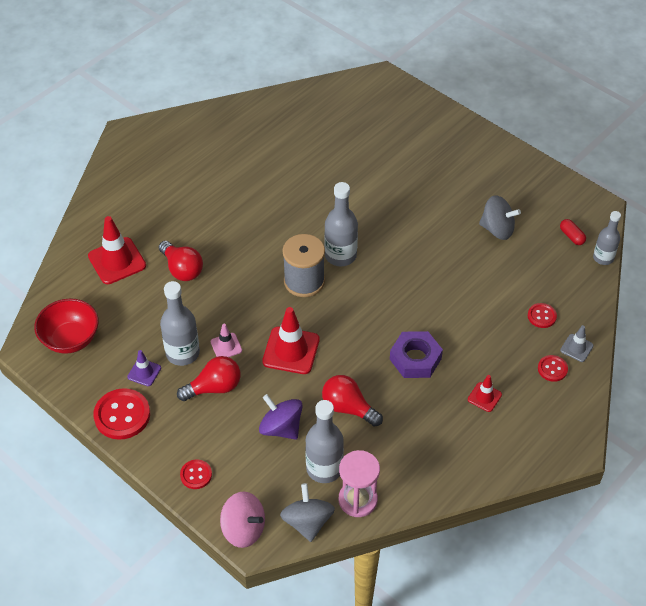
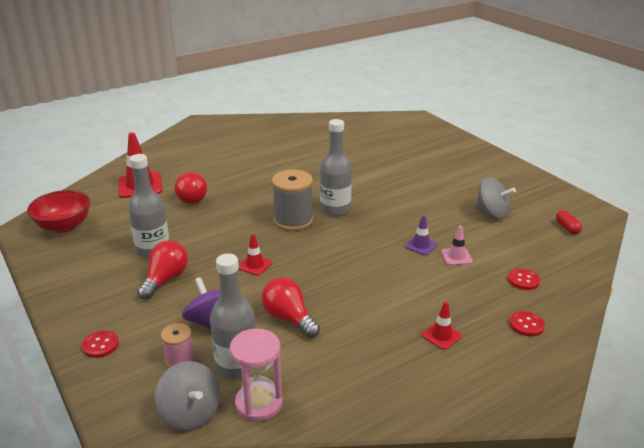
camera: 15 degrees right, 20 degrees down
(122, 415) = (66, 285): red button -> none
(144, 372) = (109, 258): purple traffic cone -> purple traffic cone (421, 245)
(214, 387) = (165, 279): red light bulb -> red light bulb turned 60 degrees counterclockwise
(226, 346) = (196, 252): pink traffic cone -> pink traffic cone (456, 256)
(243, 529) = (116, 405): pink spinning top -> none
(273, 473) = (179, 359): none -> pink spool
(291, 350) = (254, 265): red traffic cone -> red traffic cone, size x0.53
(307, 522) = (190, 413): grey spinning top -> grey spinning top turned 135 degrees clockwise
(415, 359) = (377, 291): purple nut -> none
(576, 348) = (558, 312): grey traffic cone -> none
(603, 258) = (599, 247): grey bottle -> none

